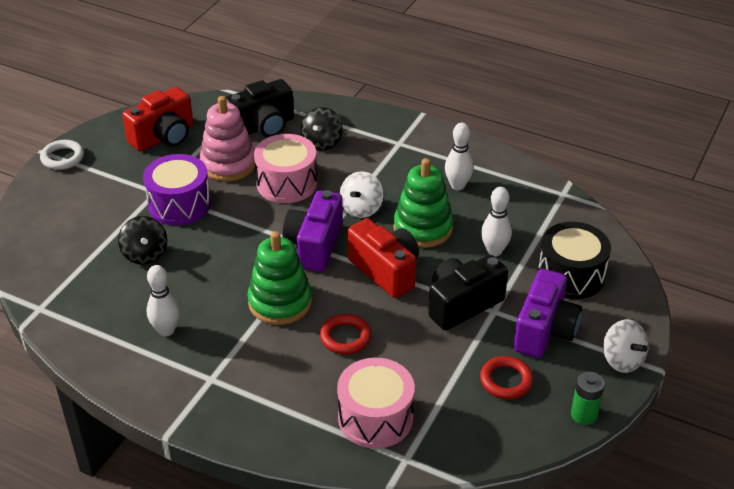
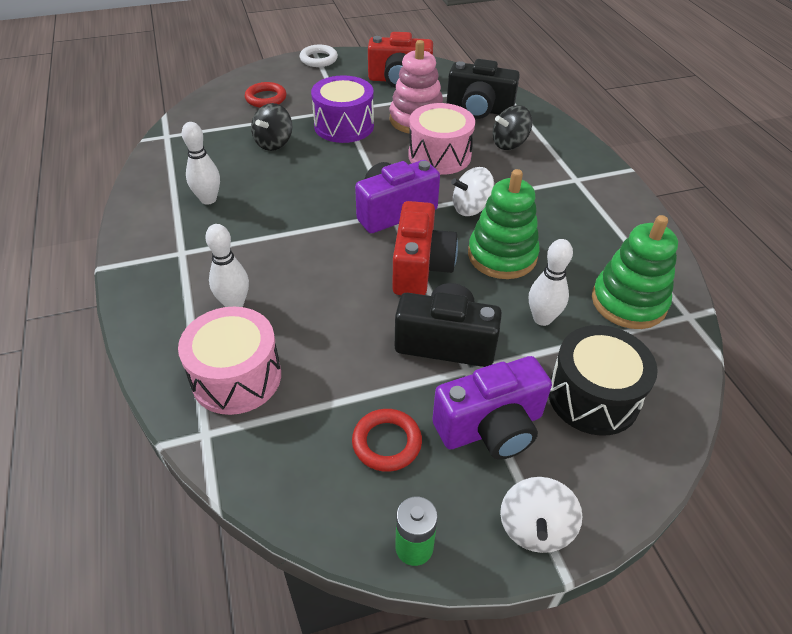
camera: 45 degrees right, 5 degrees up
(280, 302) = (307, 234): green stacking toy -> green stacking toy (628, 302)
(345, 337) = (312, 295): red ring -> red ring (266, 98)
(457, 185) = (584, 242): white bowling pin -> white bowling pin (234, 304)

